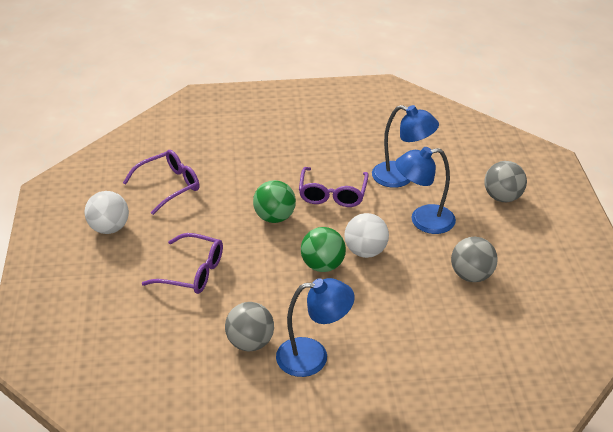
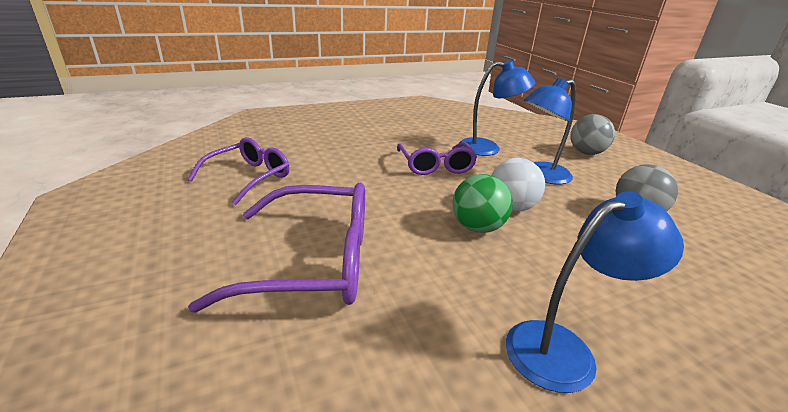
camera: 20 degrees left, 10 degrees down
(109, 228) = (173, 227): white ball -> none
(192, 272) = (313, 261): purple glasses -> purple glasses, size x1.54
(250, 342) = (455, 349): grey ball -> none
(274, 217) = (389, 190): green ball -> none

